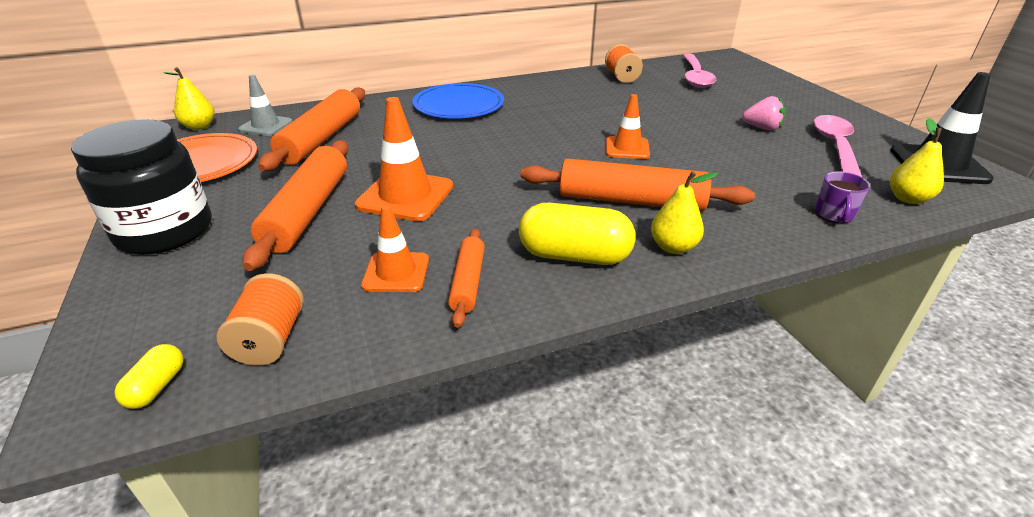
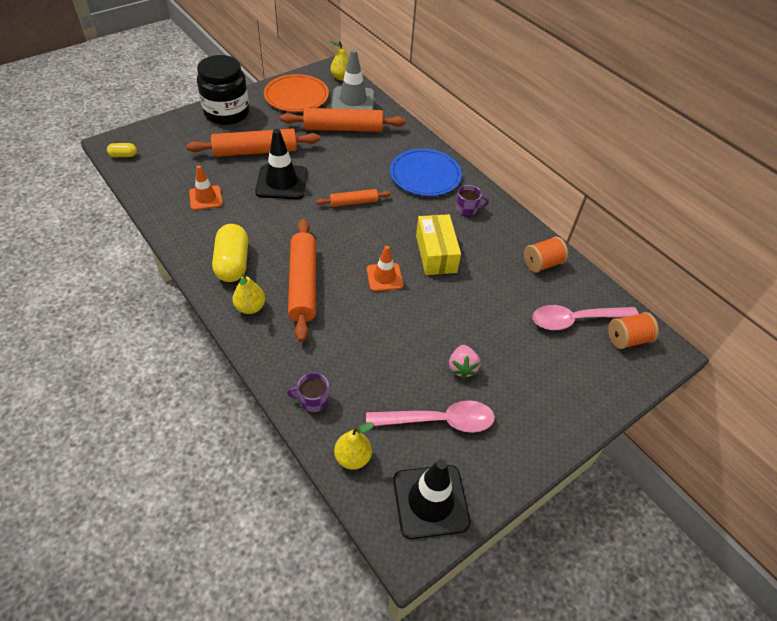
camera: 70 degrees right, 15 degrees up
(266, 126) = (353, 101): grey traffic cone -> grey traffic cone, size x1.59
(270, 340) = (152, 174): orange spool -> orange spool (627, 339)
(405, 196) = (282, 182): orange traffic cone -> black traffic cone
(468, 282) = (201, 225): orange rolling pin -> orange rolling pin (353, 202)
(530, 94) = (467, 209): none -> purple mug
(595, 117) = (436, 253): none -> yellow box

